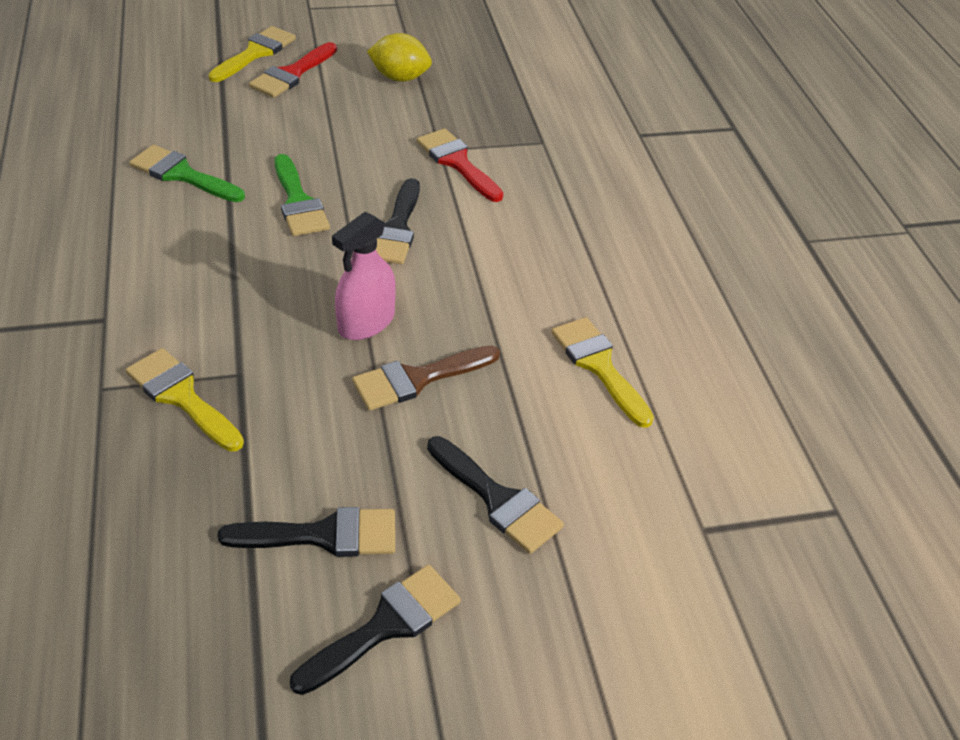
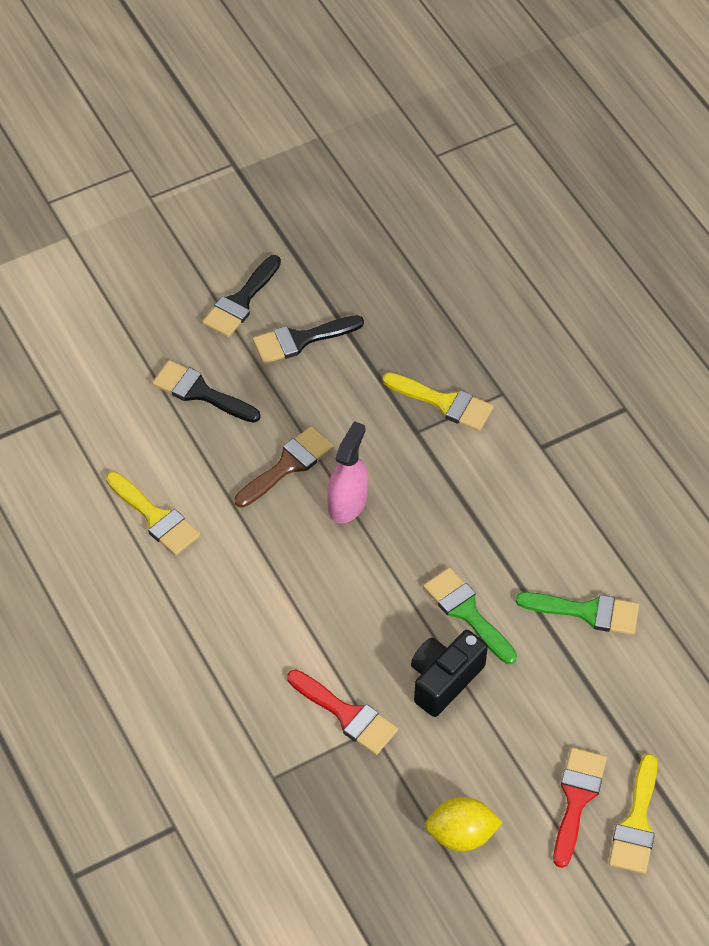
camera: 165 degrees right, 10 degrees up
(353, 163) = (444, 680): none -> black camera
(396, 228) = (367, 609): black brush -> none

